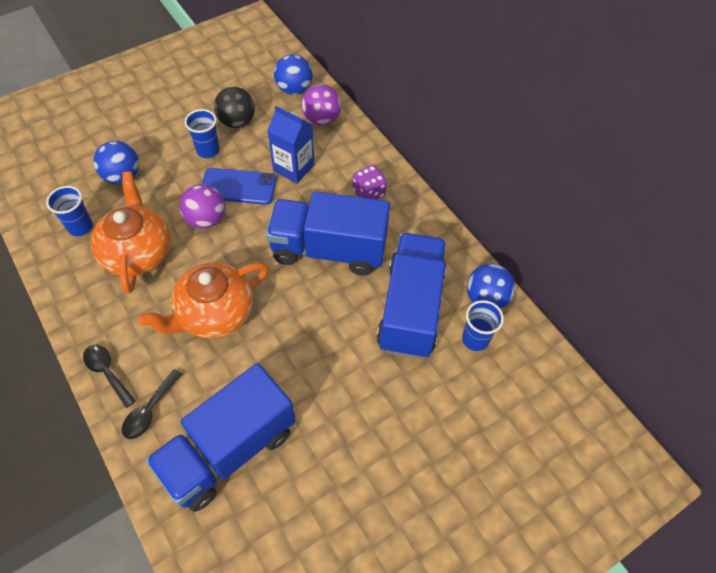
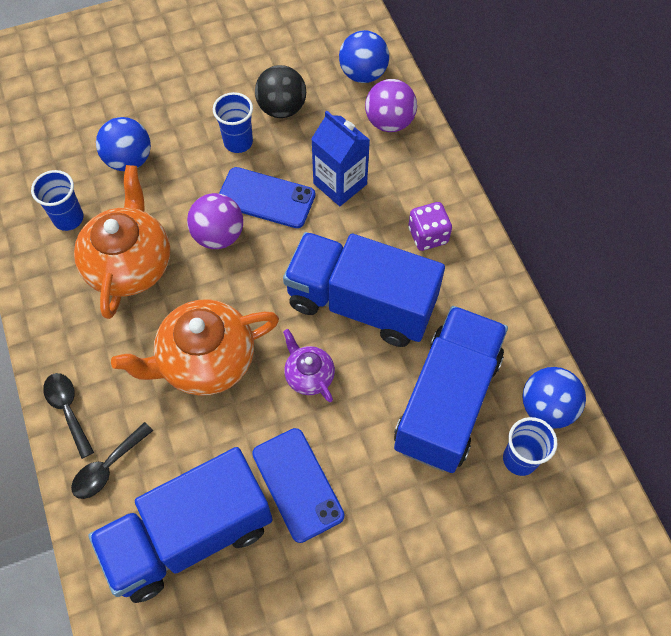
camera: 15 degrees right, 5 degrees up
(299, 309) = (308, 375): none -> purple teapot
(308, 392) = (297, 484): none -> blue phone

